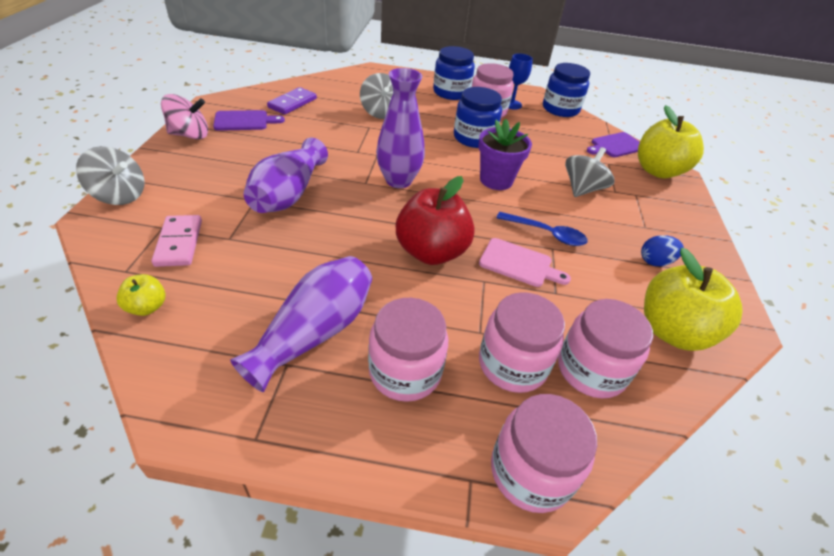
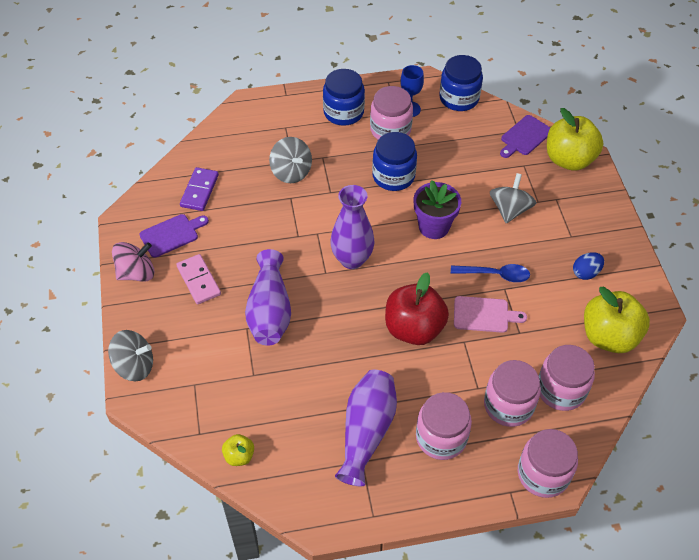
camera: 15 degrees left, 10 degrees up
(179, 243) = (219, 394): pink domino -> pink domino (198, 281)

